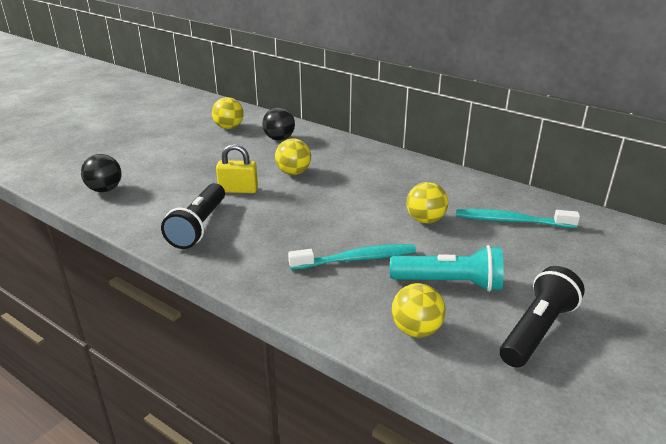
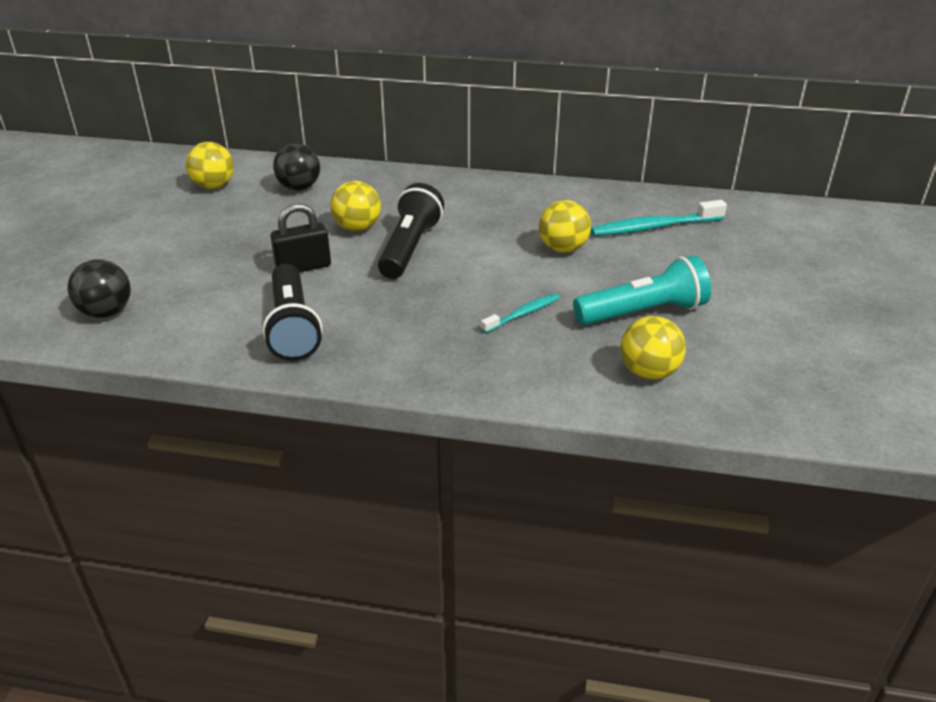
camera: 25 degrees left, 5 degrees up
(238, 190) = (303, 267): yellow padlock -> black padlock
(356, 259) = (522, 314): turquoise toothbrush -> turquoise toothbrush, size x0.59
(537, 330) = (763, 336): black flashlight -> black flashlight (410, 248)

